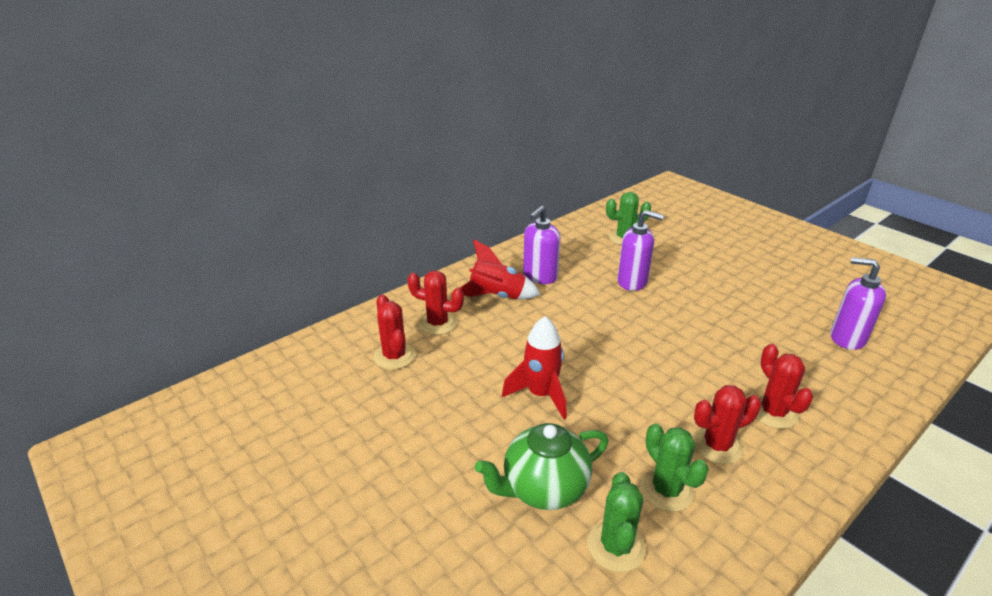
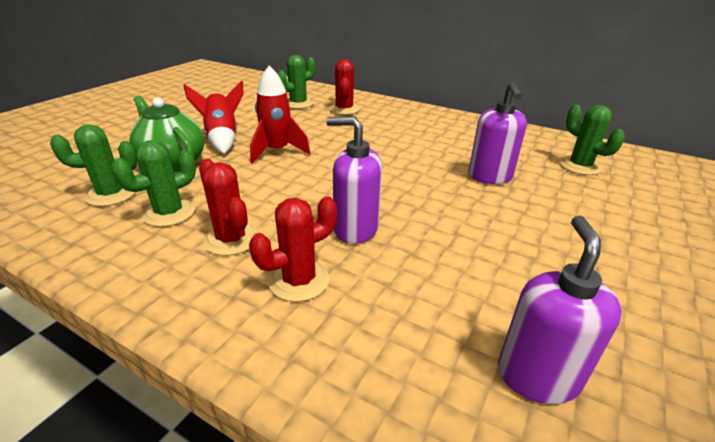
camera: 70 degrees right, 0 degrees up
(394, 356) = (298, 104): red cactus -> green cactus
(497, 296) = (397, 122): red rocket -> red rocket (222, 139)
(540, 276) = (446, 134): purple soap dispenser -> purple soap dispenser (355, 229)

